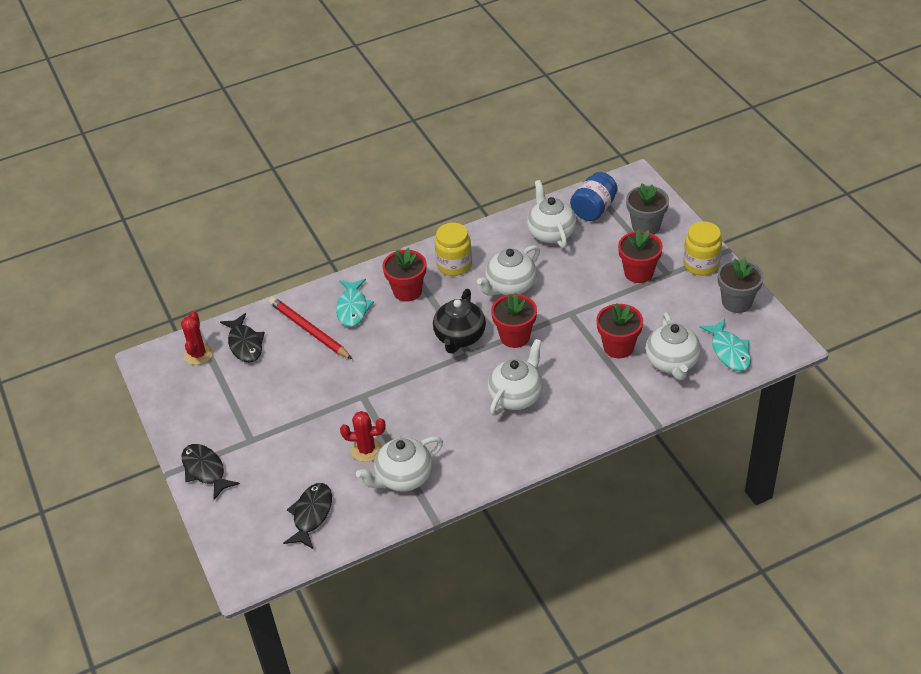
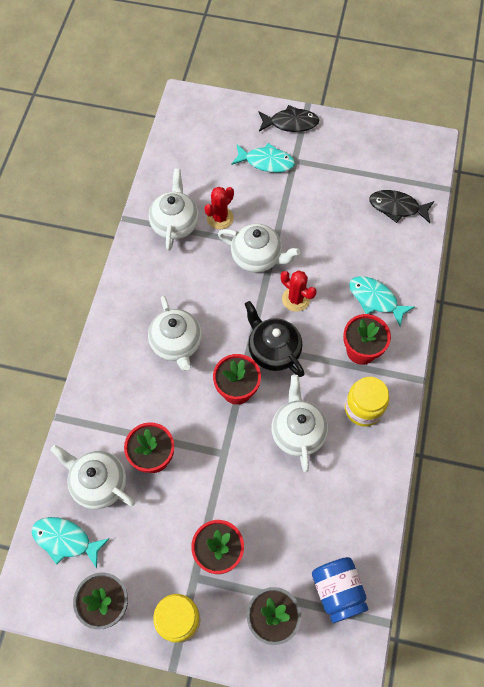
camera: 125 degrees right, 20 degrees up
(198, 354) = (411, 174): red cactus -> red cactus (296, 299)
(271, 458) = (266, 162): none -> turquoise fish
(309, 330) = (375, 255): red pencil -> none
(311, 515) = (196, 156): black fish -> none
(551, 233) = (337, 522): white teapot -> white teapot (257, 257)

